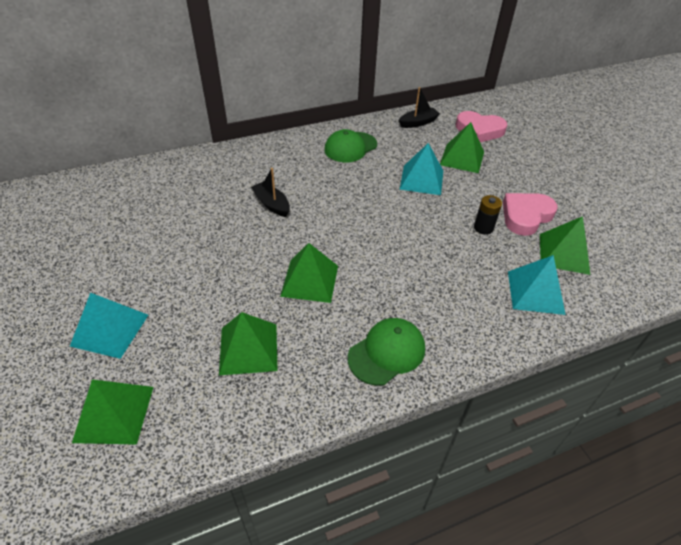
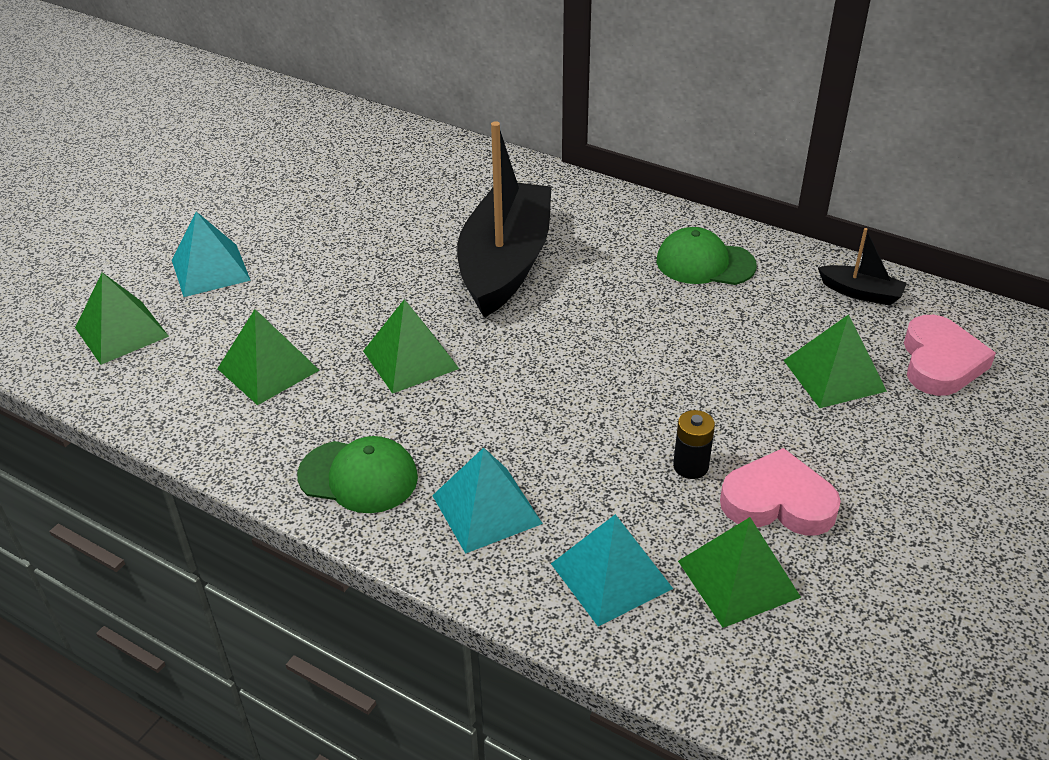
camera: 55 degrees right, 5 degrees down
(272, 204) = (505, 263): black boat -> black boat, size x2.35
(422, 179) = (723, 359): turquoise pyramid -> turquoise pyramid (487, 509)
(479, 130) = (940, 362): pink heart -> pink heart turned 150 degrees counterclockwise

